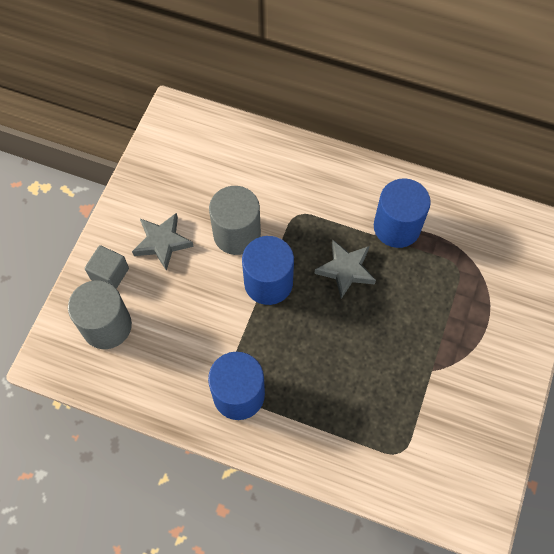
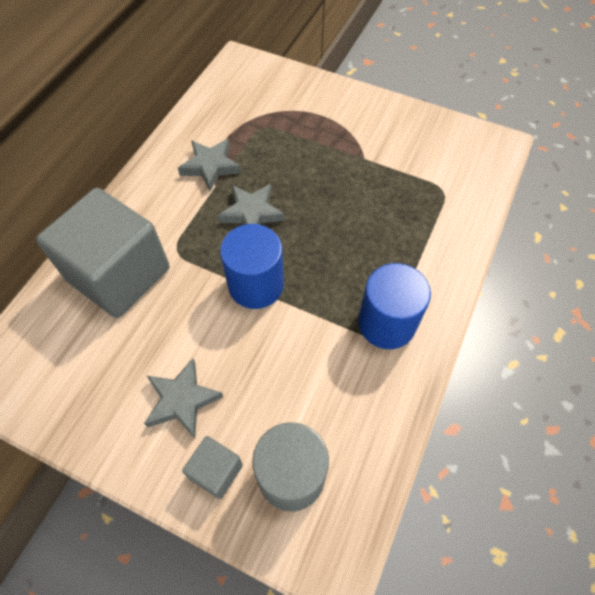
camera: 85 degrees left, 5 degrees down
(237, 234) = (188, 313): grey cylinder -> none
(269, 176) = (119, 274): none -> grey cube
(397, 227) = (210, 166): blue cylinder -> grey star

